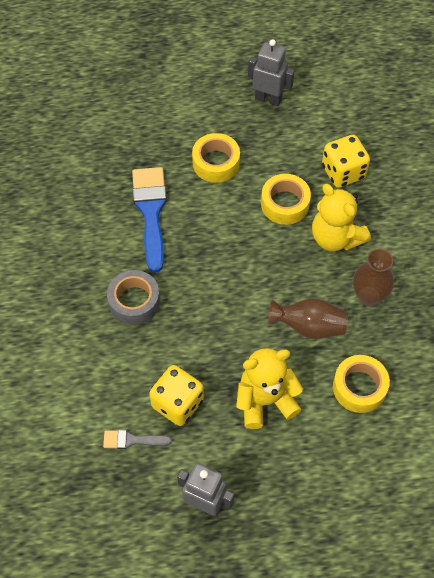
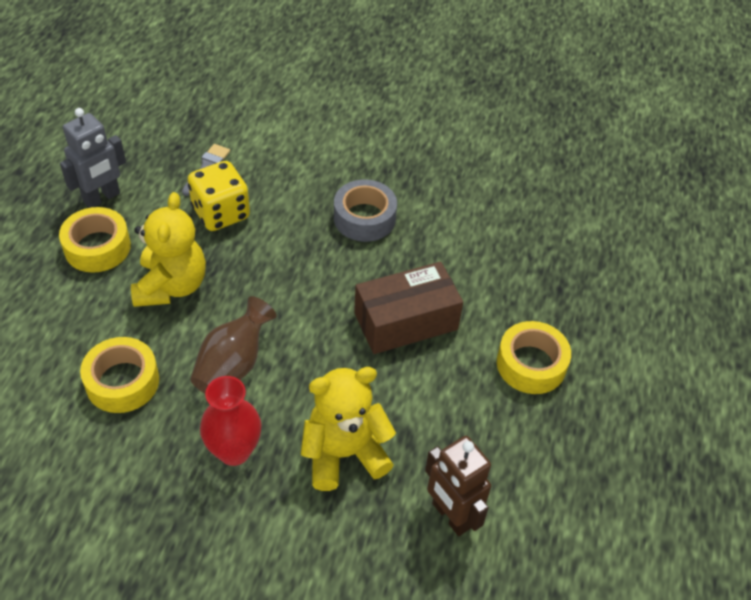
camera: 110 degrees right, 10 degrees down
(151, 211) = (481, 271): blue brush -> none
(218, 241) = (406, 321): none -> brown box
(268, 99) = (628, 475): grey robot -> none
(285, 204) = (428, 416): yellow tape -> yellow tape (97, 247)
(343, 172) = (450, 516): yellow dice -> brown robot
(368, 296) = (234, 451): brown vase -> red vase

